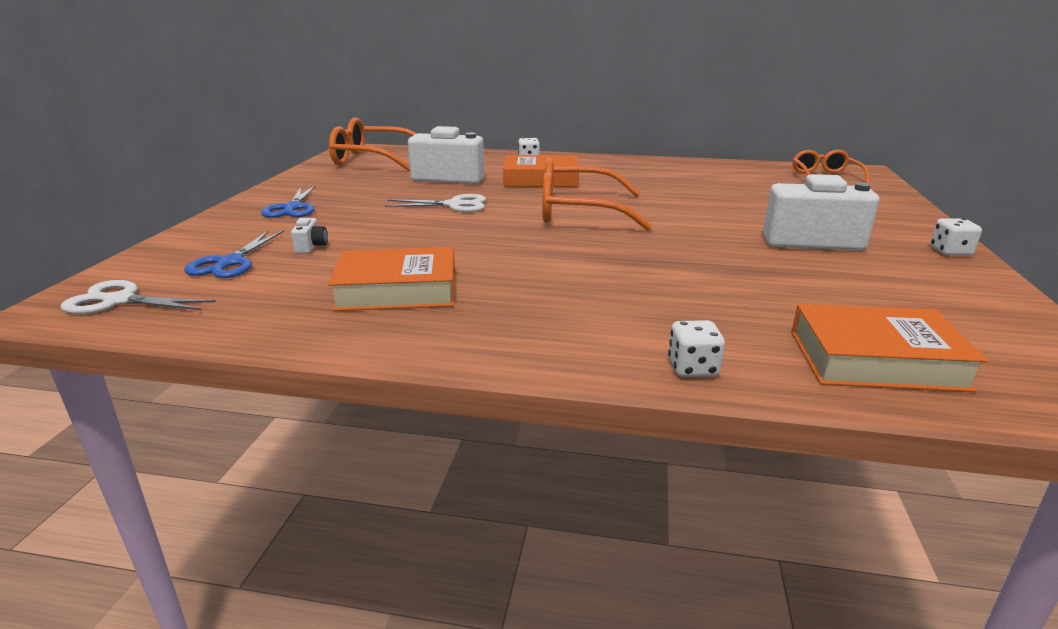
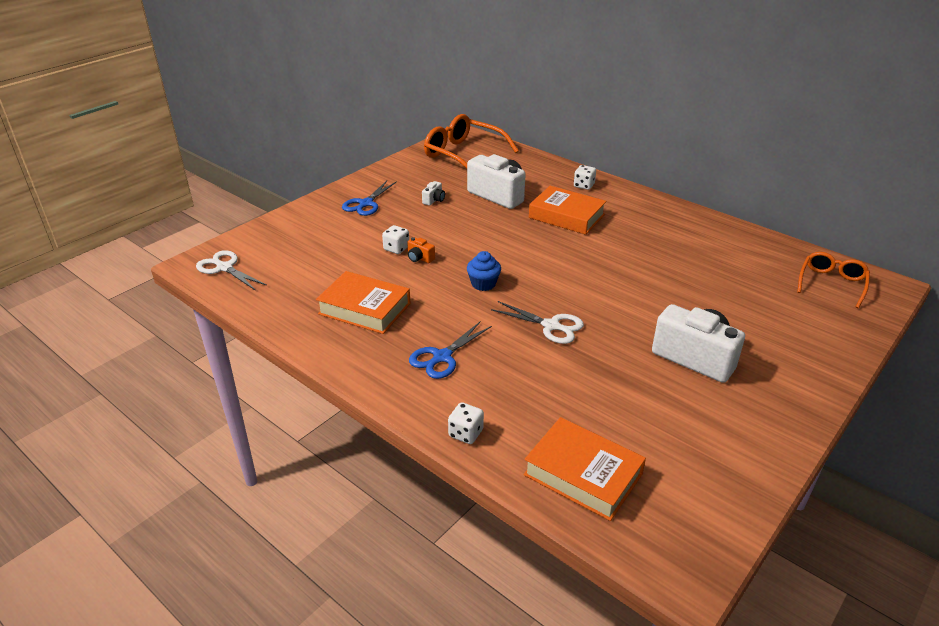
camera: 30 degrees right, 10 degrees up
(230, 262) = (295, 251): blue scissors -> blue scissors (442, 357)
(311, 246) = (348, 250): white camera -> white camera (434, 200)
(418, 235) = (419, 258): none -> orange camera
(454, 205) = (472, 231): white scissors -> white scissors (551, 326)
(523, 238) = (483, 284): none -> blue cupcake
(578, 212) = (553, 266): orange glasses -> none
(950, 252) = (800, 410): white dice -> white dice (396, 248)

